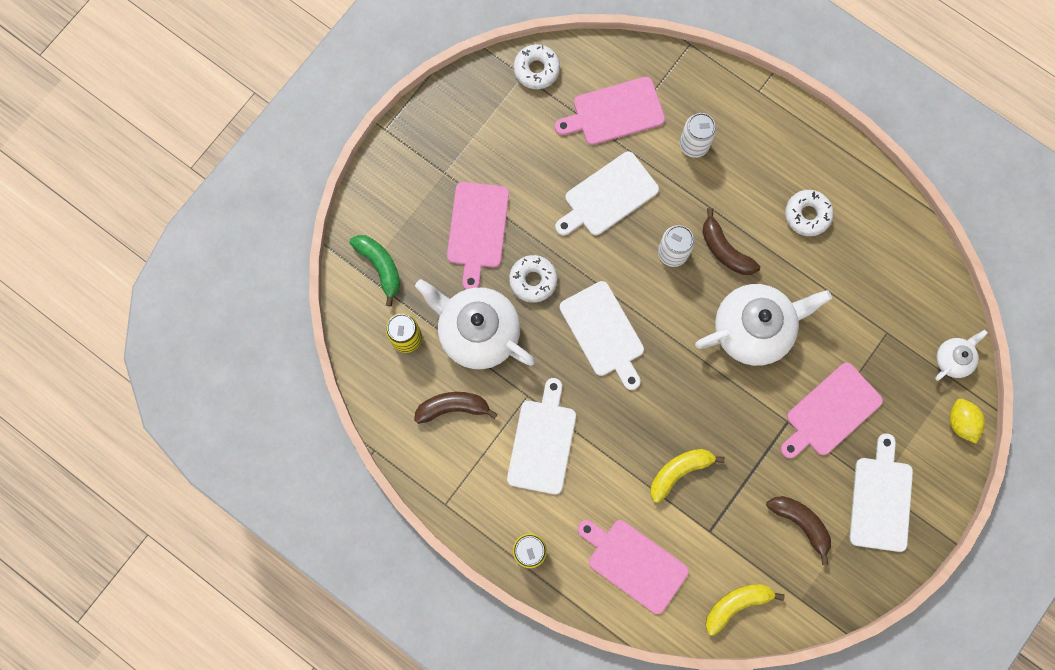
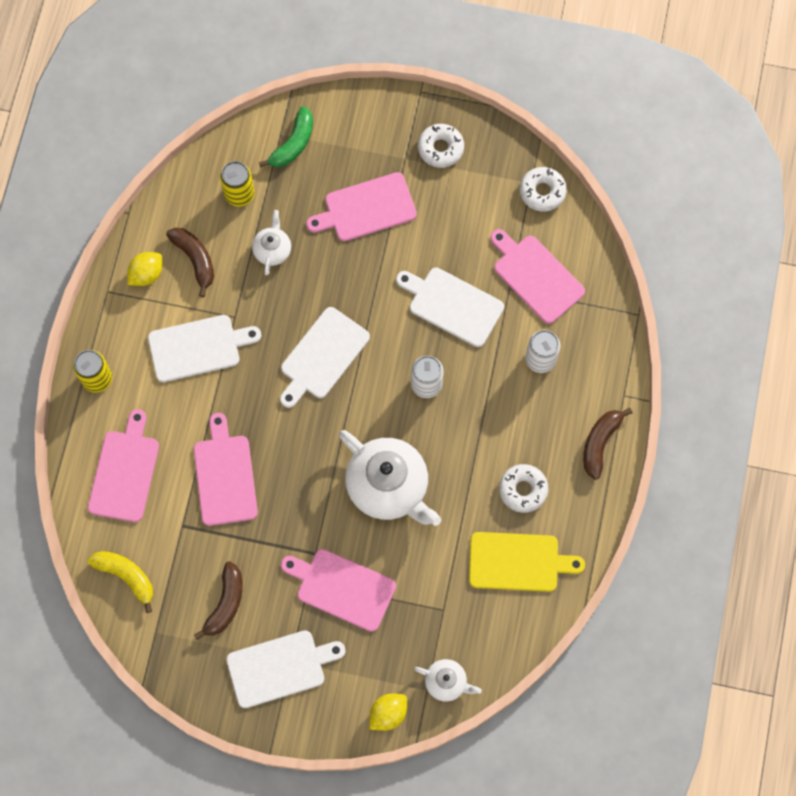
camera: 65 degrees right, 5 degrees down
(446, 459) = (147, 274): none -> yellow lemon
(477, 332) = (272, 250): white teapot -> white teapot, size x0.49
(533, 280) = (342, 275): white donut -> white donut (440, 148)
(679, 471) = (225, 476): yellow banana -> pink cutting board
(725, 250) = (452, 429): brown banana -> brown banana (600, 443)
(871, 249) = (518, 562): none -> yellow cutting board

